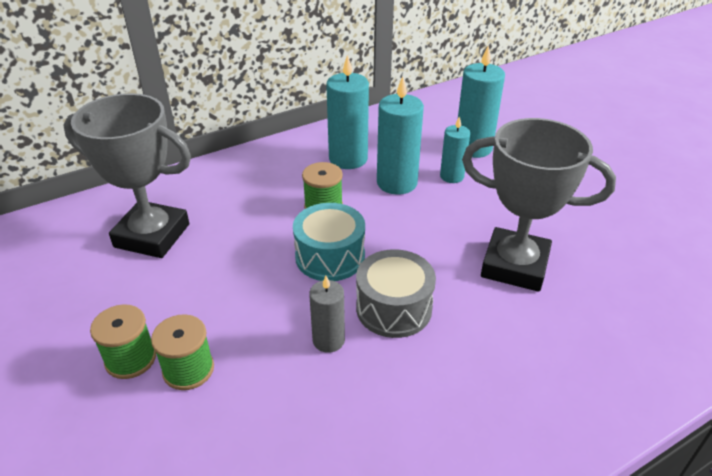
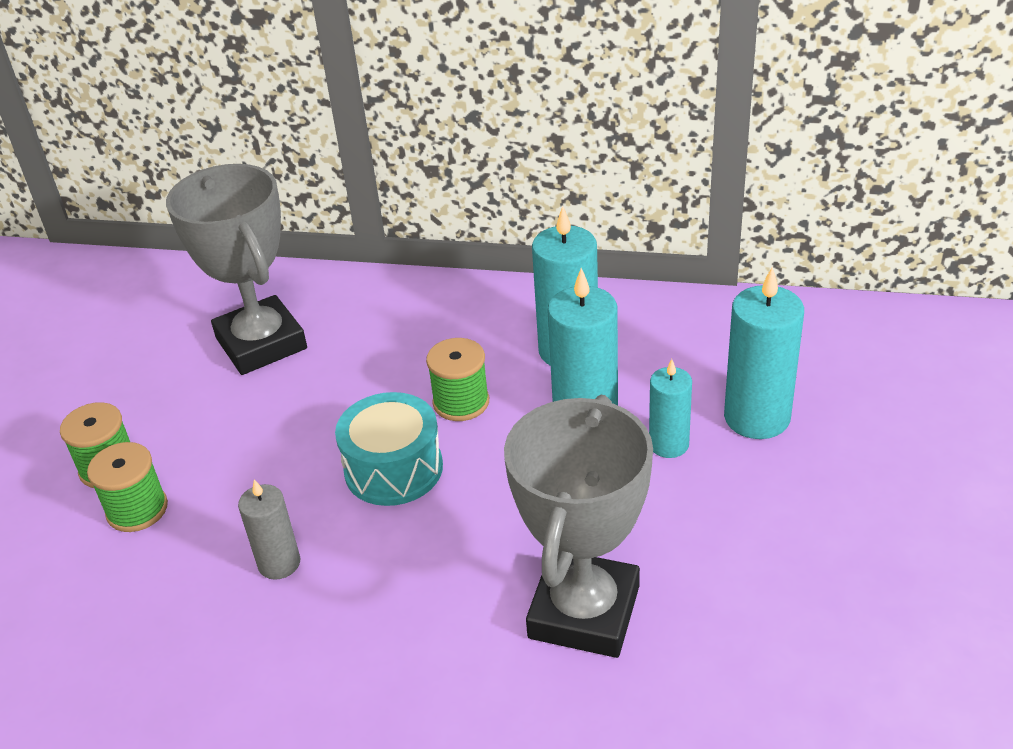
camera: 45 degrees right, 0 degrees up
(394, 308) = (382, 571): grey drum -> none
(514, 265) = (584, 612): grey trophy -> grey trophy turned 45 degrees clockwise

